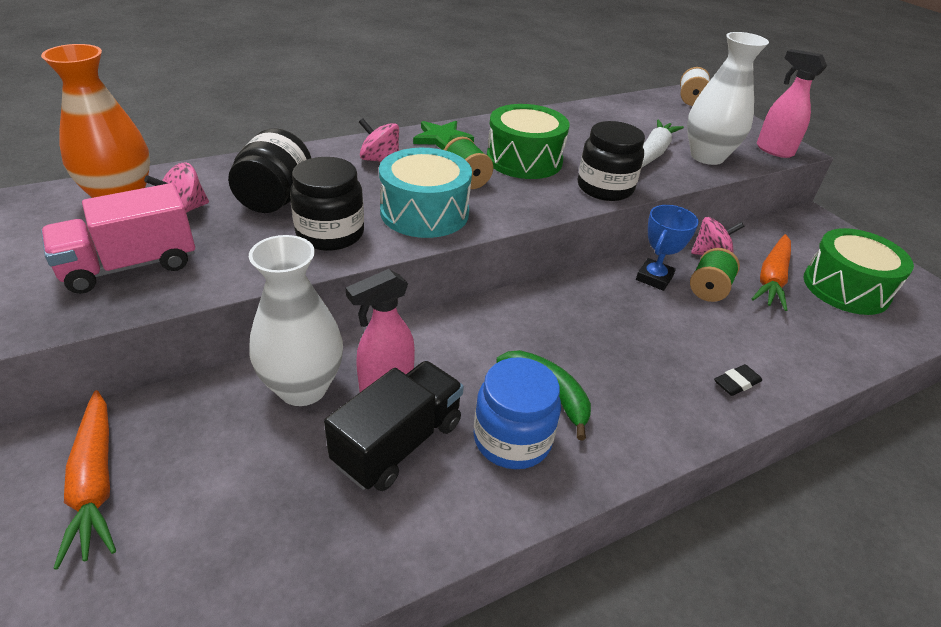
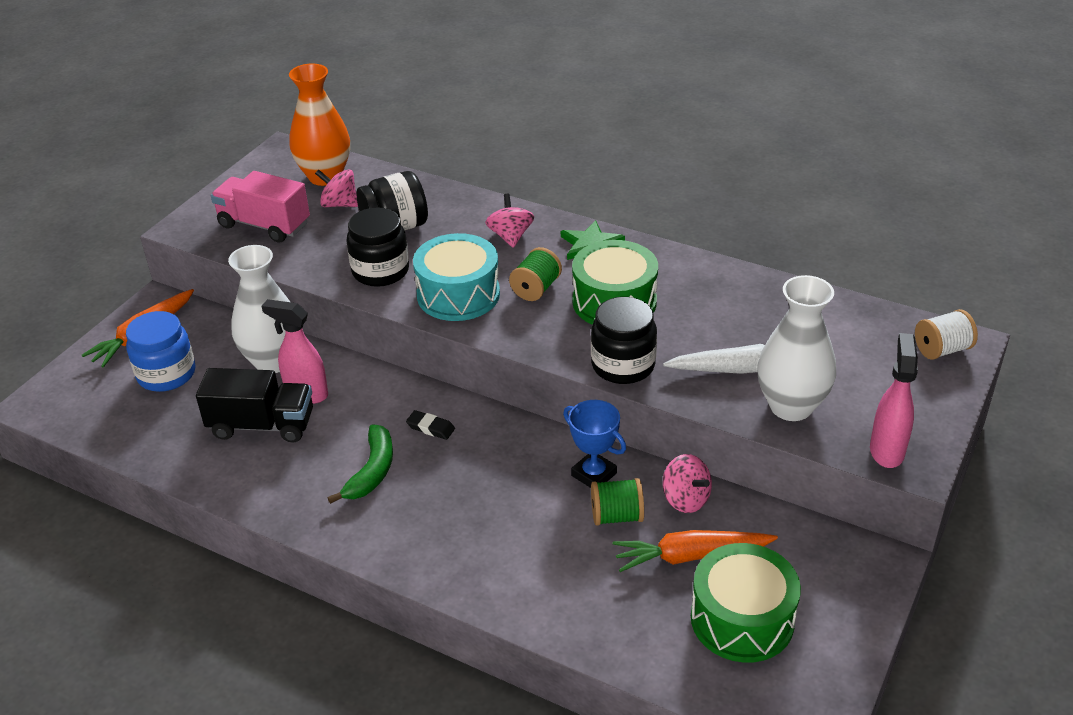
camera: 60 degrees right, 0 degrees up
(512, 439) = (309, 473): blue jar -> blue jar (166, 374)
(654, 278) = (594, 474): blue trophy -> blue trophy turned 45 degrees clockwise
(736, 383) = (487, 573): black eraser -> black eraser (430, 428)

